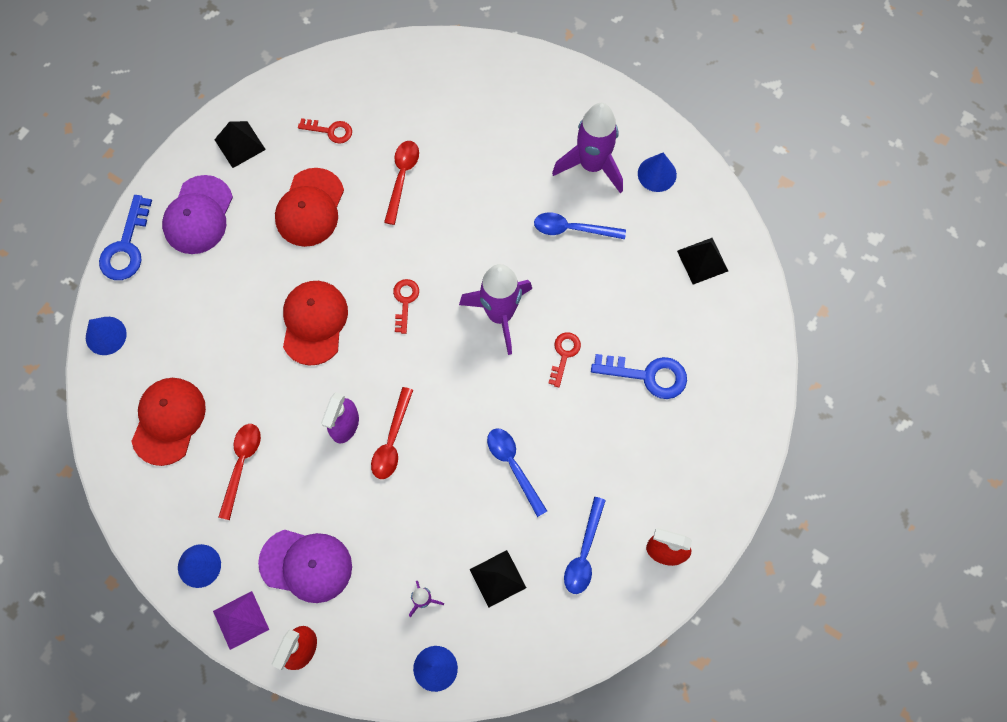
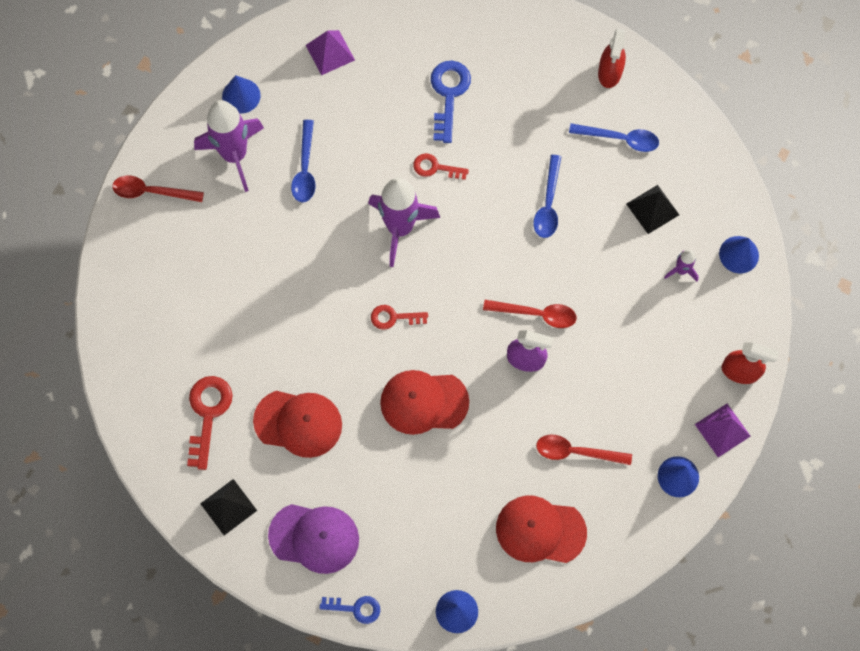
camera: 95 degrees left, 0 degrees up
(126, 247) = (356, 608): blue key -> blue key, size x0.61
(306, 565) = (664, 378): purple cap -> none
(330, 131) = (208, 414): red key -> red key, size x1.63
(402, 178) = (258, 335): red spoon -> red spoon (151, 192)
(513, 466) = (548, 204): blue spoon -> blue spoon turned 45 degrees counterclockwise
(702, 261) = (330, 52): black pyramid -> purple pyramid

